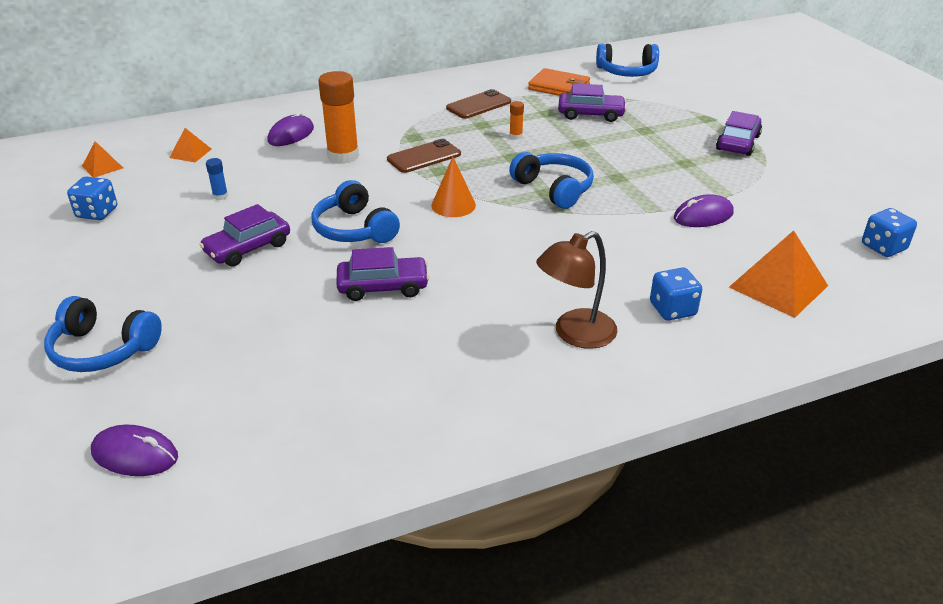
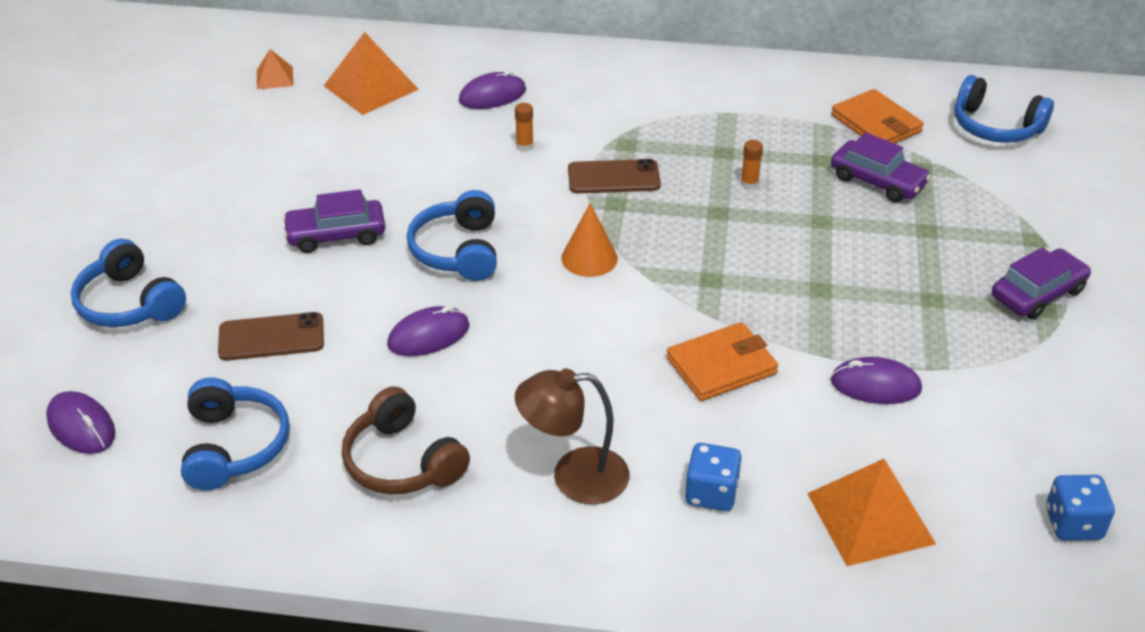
camera: 30 degrees right, 5 degrees up
(97, 213) = (230, 137): blue dice -> none
(190, 153) = (371, 87): orange pyramid -> orange pyramid, size x1.88
(220, 196) = (358, 157): blue glue stick -> none
(343, 156) = (524, 146): orange glue stick -> orange glue stick, size x0.44
(383, 287) = (428, 335): purple car -> purple mouse
(442, 373) = (402, 461): none -> brown headphones
(478, 105) = (745, 120): brown phone -> brown phone (271, 337)
(554, 189) = (726, 278): blue headphones -> blue headphones (234, 446)
(602, 236) = (721, 366): none -> orange wallet

